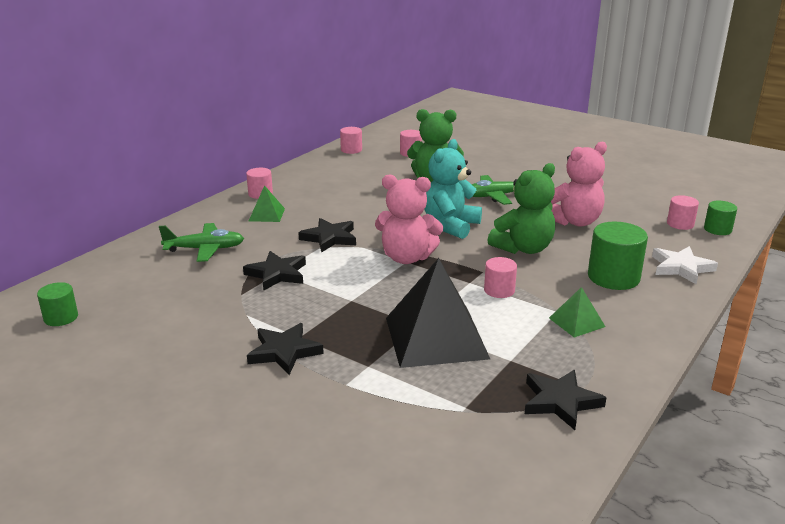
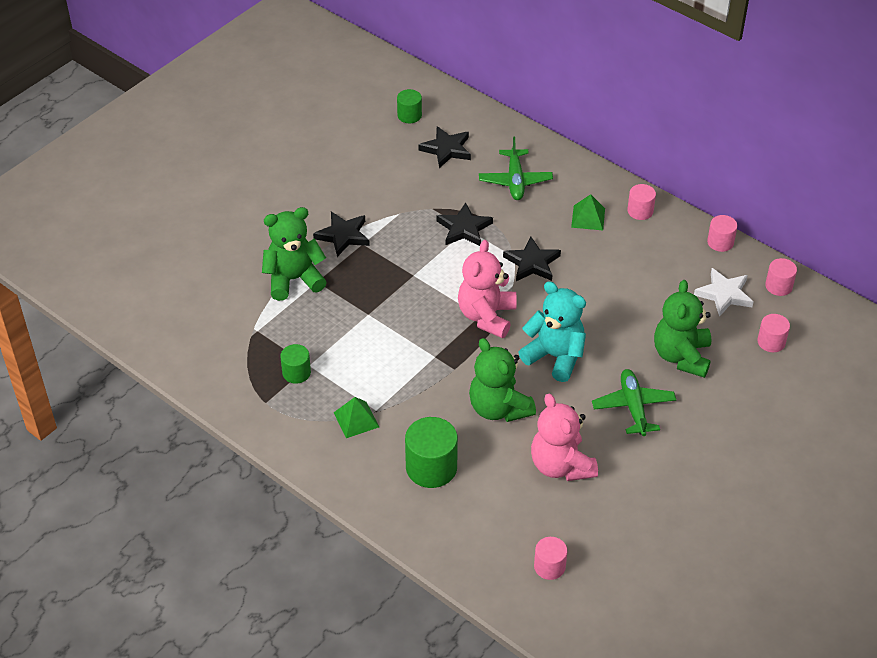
camera: 95 degrees right, 20 degrees up
(366, 384) = (294, 279): none -> green teddy bear
(435, 337) = (348, 323): black pyramid -> none
(499, 290) = (417, 375): pink cylinder -> pink cylinder (720, 242)
(560, 402) = (251, 385): black star -> black star (446, 149)
(681, 268) = (445, 531): white star -> white star (724, 294)
(717, 229) = (533, 599): green cylinder -> green cylinder (296, 373)

